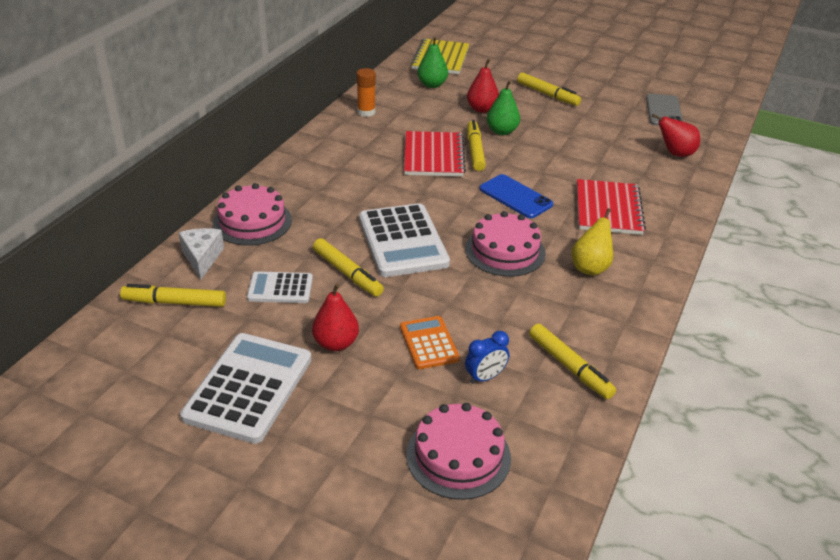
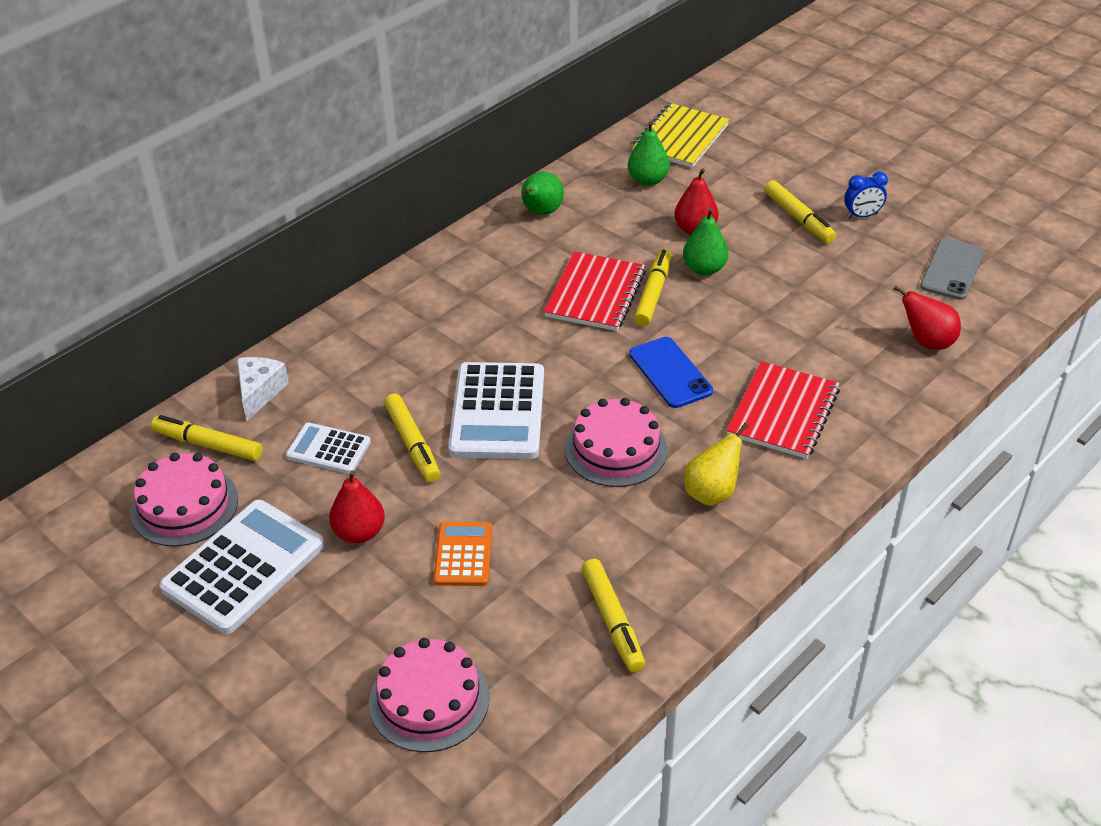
camera: 20 degrees right, 5 degrees up
(252, 222) = (334, 353): pink cake -> pink cake (184, 505)
(366, 112) = (541, 212): orange glue stick -> green pear
(485, 377) = (506, 612): blue clock -> blue clock (862, 216)

